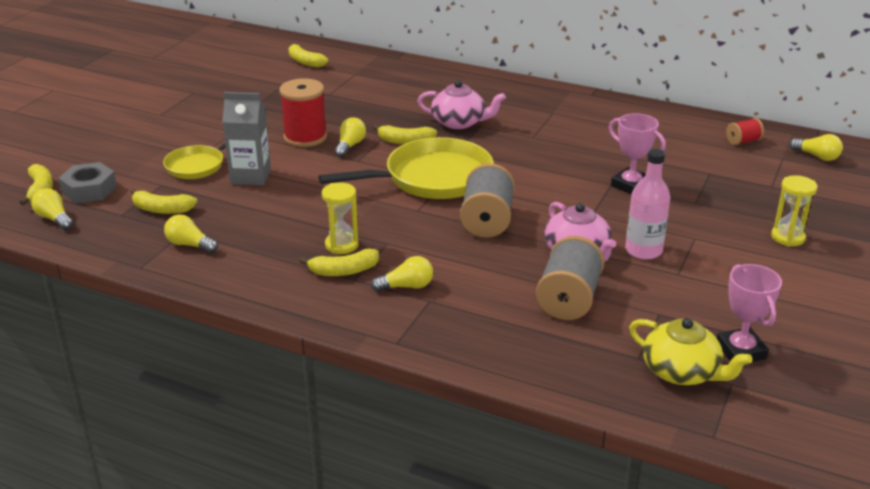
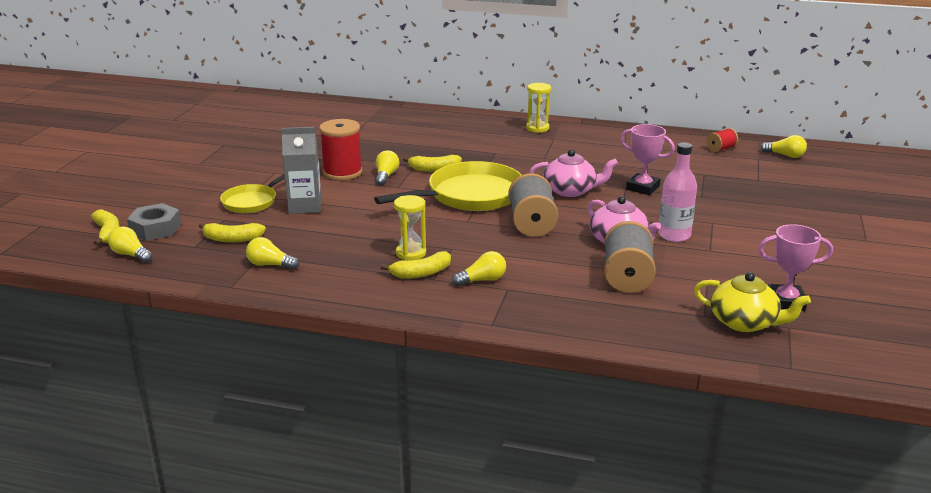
camera: 10 degrees left, 5 degrees down
(305, 62) = (317, 114): yellow banana -> none
(459, 122) = (475, 151): pink teapot -> pink teapot (570, 190)
(740, 351) = (785, 302): pink trophy -> pink trophy turned 60 degrees counterclockwise
(787, 237) = (787, 216): yellow hourglass -> yellow hourglass (537, 128)

